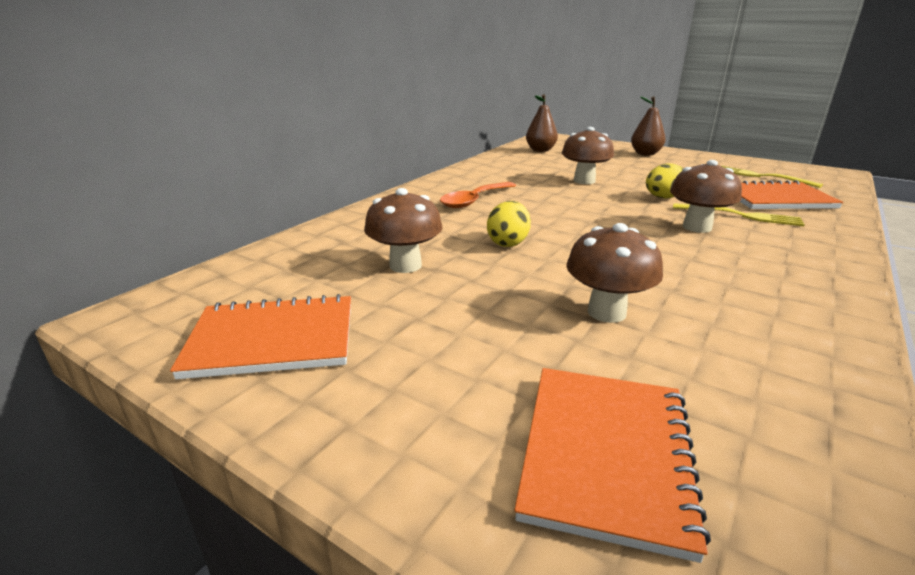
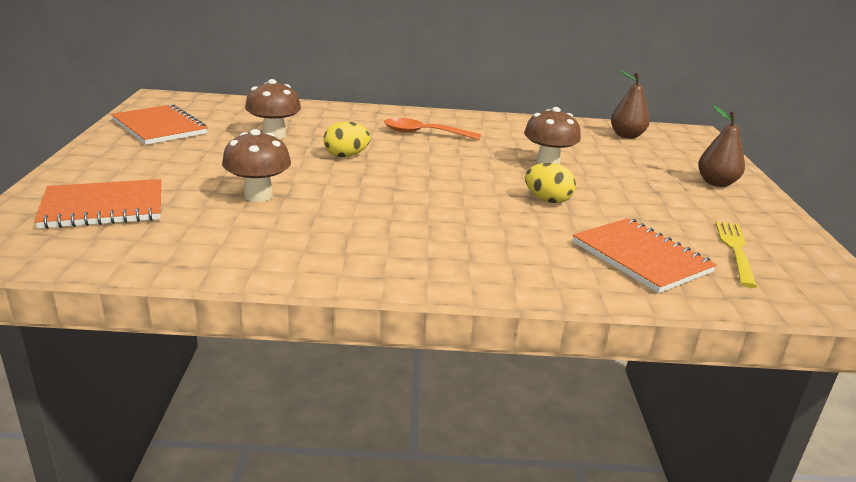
camera: 55 degrees right, 0 degrees up
(697, 227) = (475, 218): brown mushroom -> none
(741, 215) = (544, 238): yellow fork -> none

